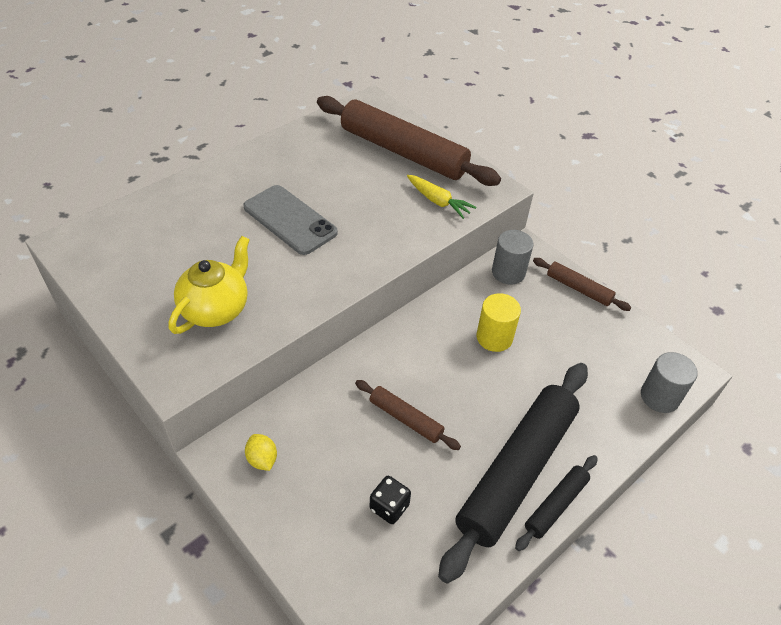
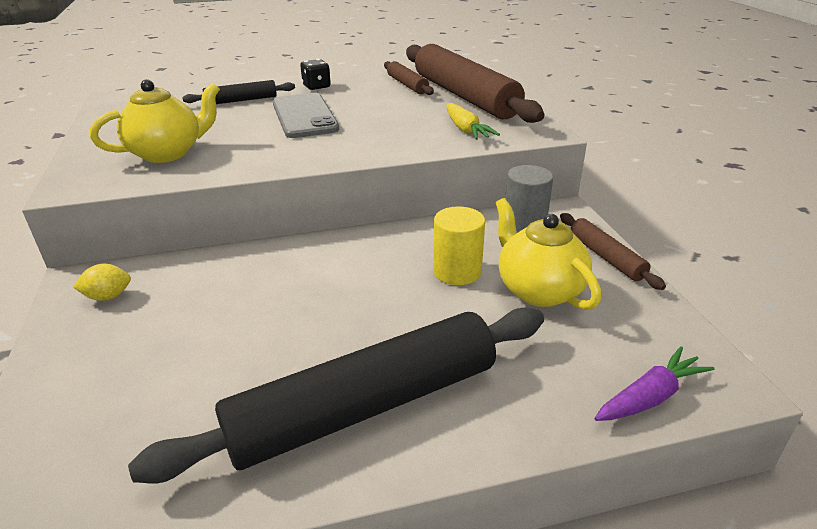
camera: 30 degrees right, 15 degrees down
(262, 459) = (108, 296): yellow lemon -> yellow lemon turned 75 degrees clockwise
(389, 507) = (178, 383): black dice -> black dice (316, 86)
(405, 419) = (284, 310): brown rolling pin -> brown rolling pin (407, 85)
(555, 335) = (538, 290): none -> yellow teapot
(555, 505) = (384, 466): black rolling pin -> black rolling pin (241, 100)
(659, 397) = (650, 397): grey cylinder -> purple carrot

